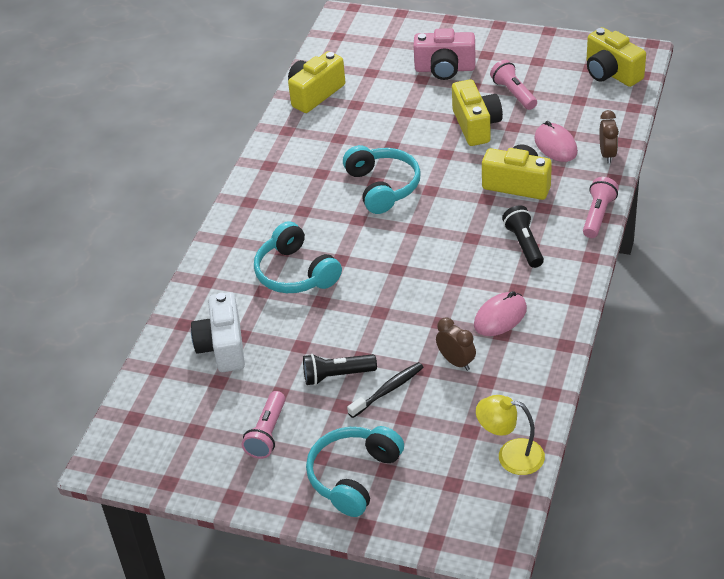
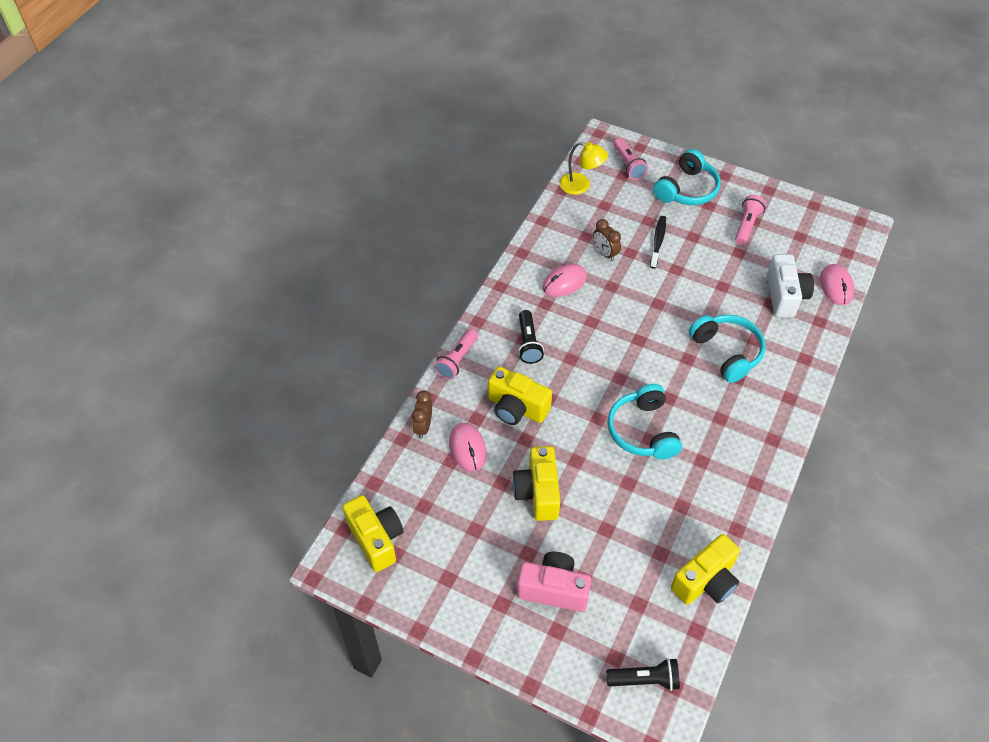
camera: 175 degrees left, 10 degrees up
(156, 369) = (836, 286): none -> pink mouse
(337, 376) = (695, 258): black flashlight -> black flashlight (644, 679)
(388, 390) = (658, 241): black toothbrush -> black toothbrush turned 135 degrees clockwise
(513, 93) = (488, 531): pink flashlight -> pink flashlight (628, 165)

